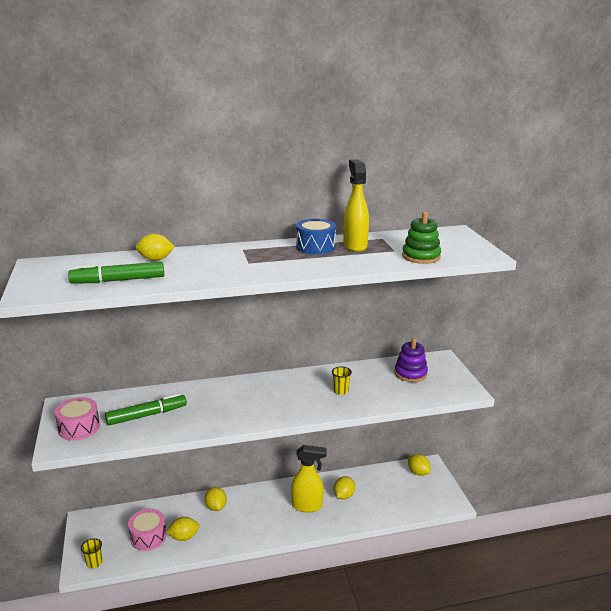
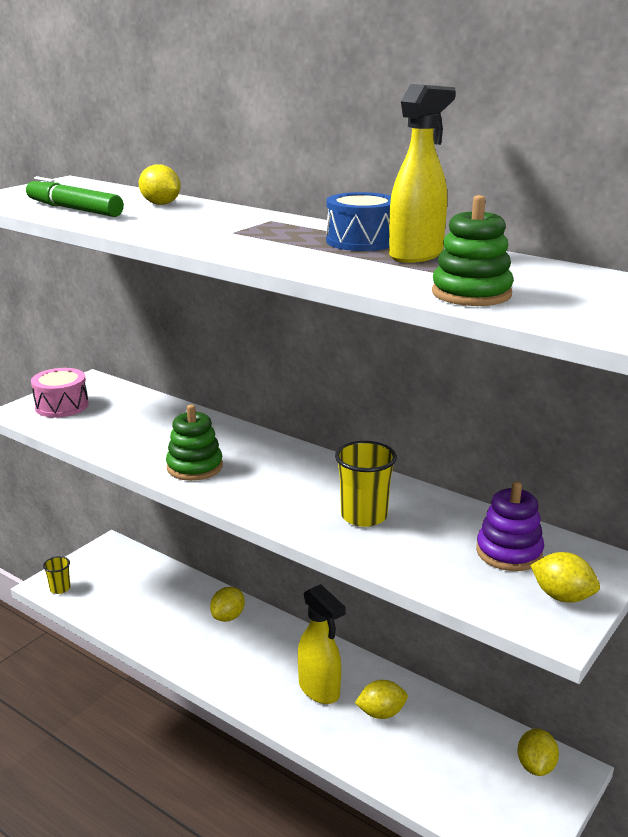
camera: 50 degrees right, 0 degrees up
(147, 415) = (128, 425): green marker -> none
(148, 537) = (130, 599): pink drum -> none
(184, 537) = (156, 623): yellow lemon -> yellow lemon (562, 596)
(229, 414) = (194, 467): none -> green stacking toy
(341, 391) = (364, 516): yellow cup -> yellow cup, size x1.69

